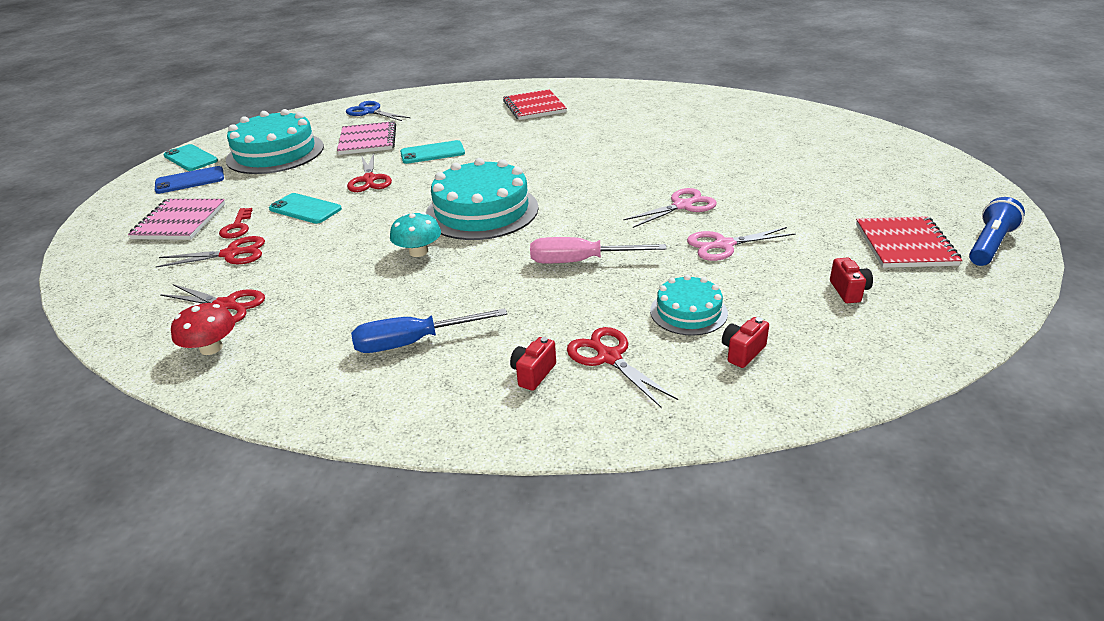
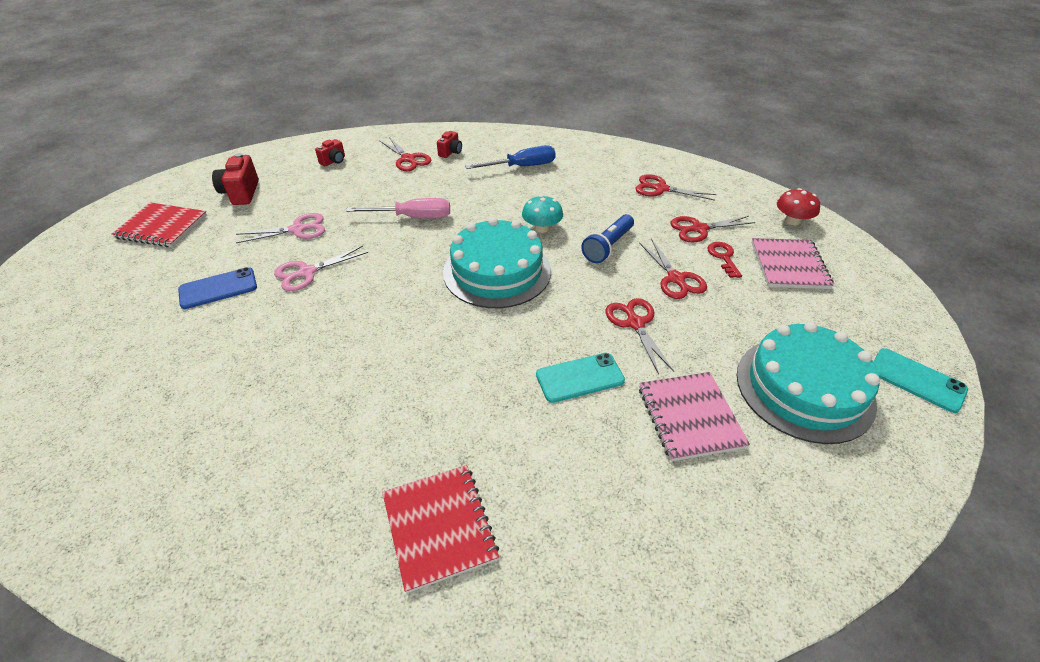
camera: 175 degrees right, 10 degrees up
(190, 180) = (857, 330): blue phone -> blue phone (218, 288)
(211, 348) = (644, 165): red mushroom -> red mushroom (792, 221)
(305, 209) = (675, 279): turquoise phone -> red scissors
(370, 112) = (746, 528): blue scissors -> none
(688, 312) = (352, 182): turquoise cake -> none
(849, 291) = (241, 193): red camera -> red camera, size x1.64
(905, 245) = (162, 227): red notebook -> red notebook turned 75 degrees counterclockwise
(990, 245) = (101, 225): blue flashlight -> blue flashlight (608, 247)

